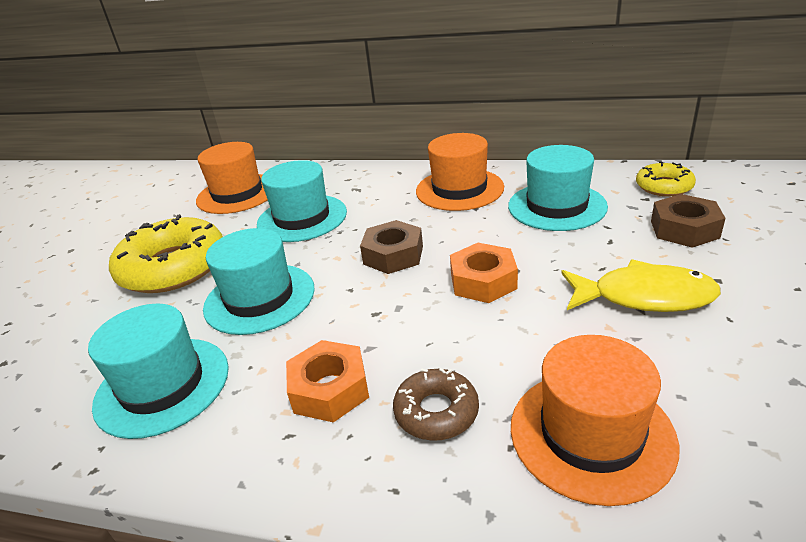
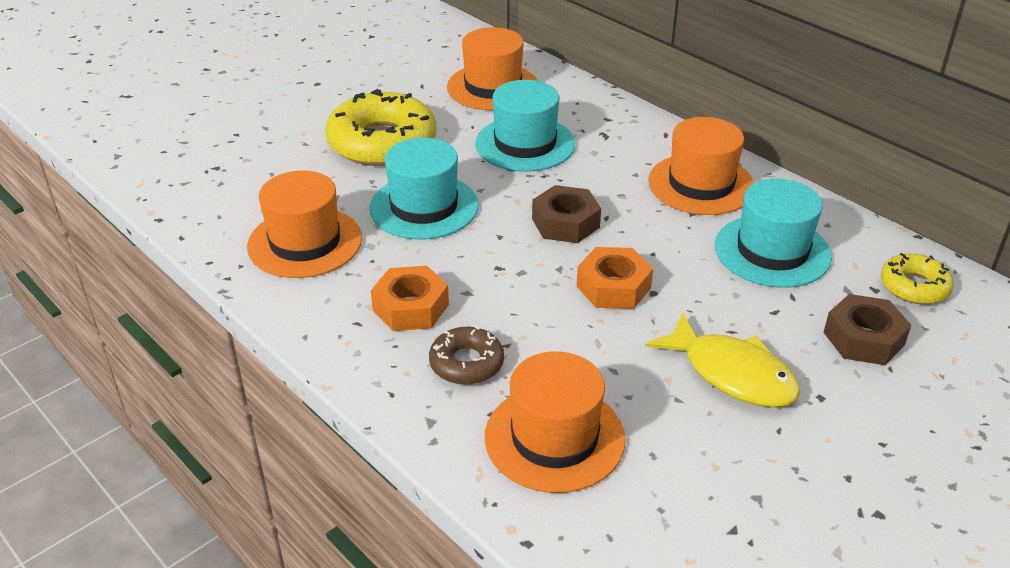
camera: 30 degrees right, 5 degrees up
(162, 385) = (305, 242): turquoise hat -> orange hat

